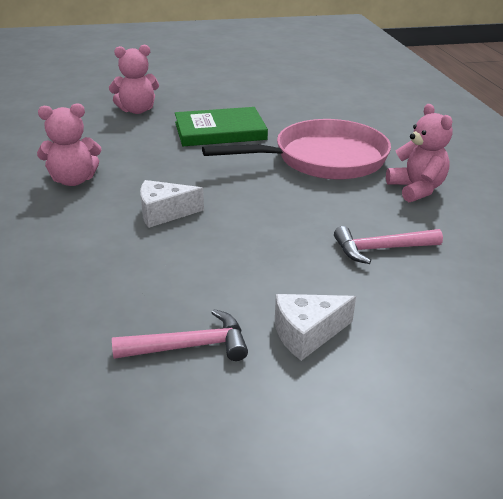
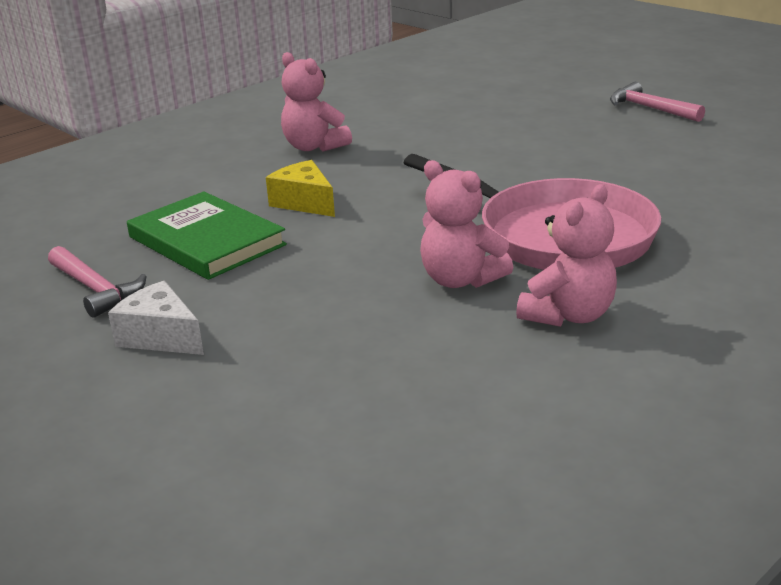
camera: 60 degrees right, 5 degrees down
(137, 110) = (508, 112): pink teddy bear -> pink teddy bear (460, 280)
(164, 213) = (304, 202): white cheese -> yellow cheese
(220, 131) = (531, 162): green book -> green book (207, 241)
(381, 249) = (373, 332): pink hammer -> pink hammer (650, 108)

